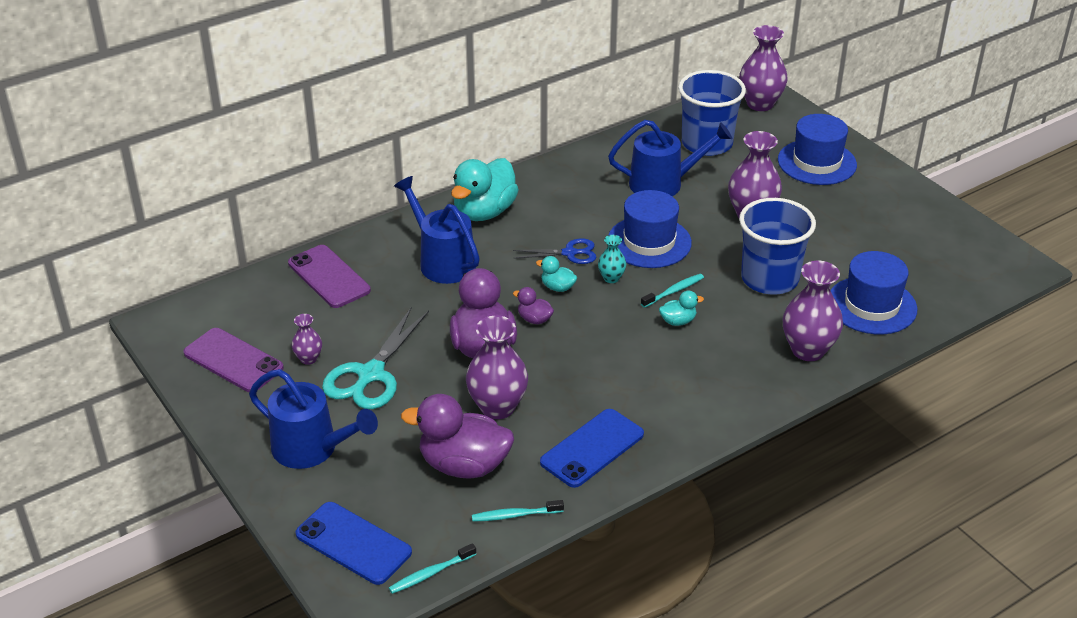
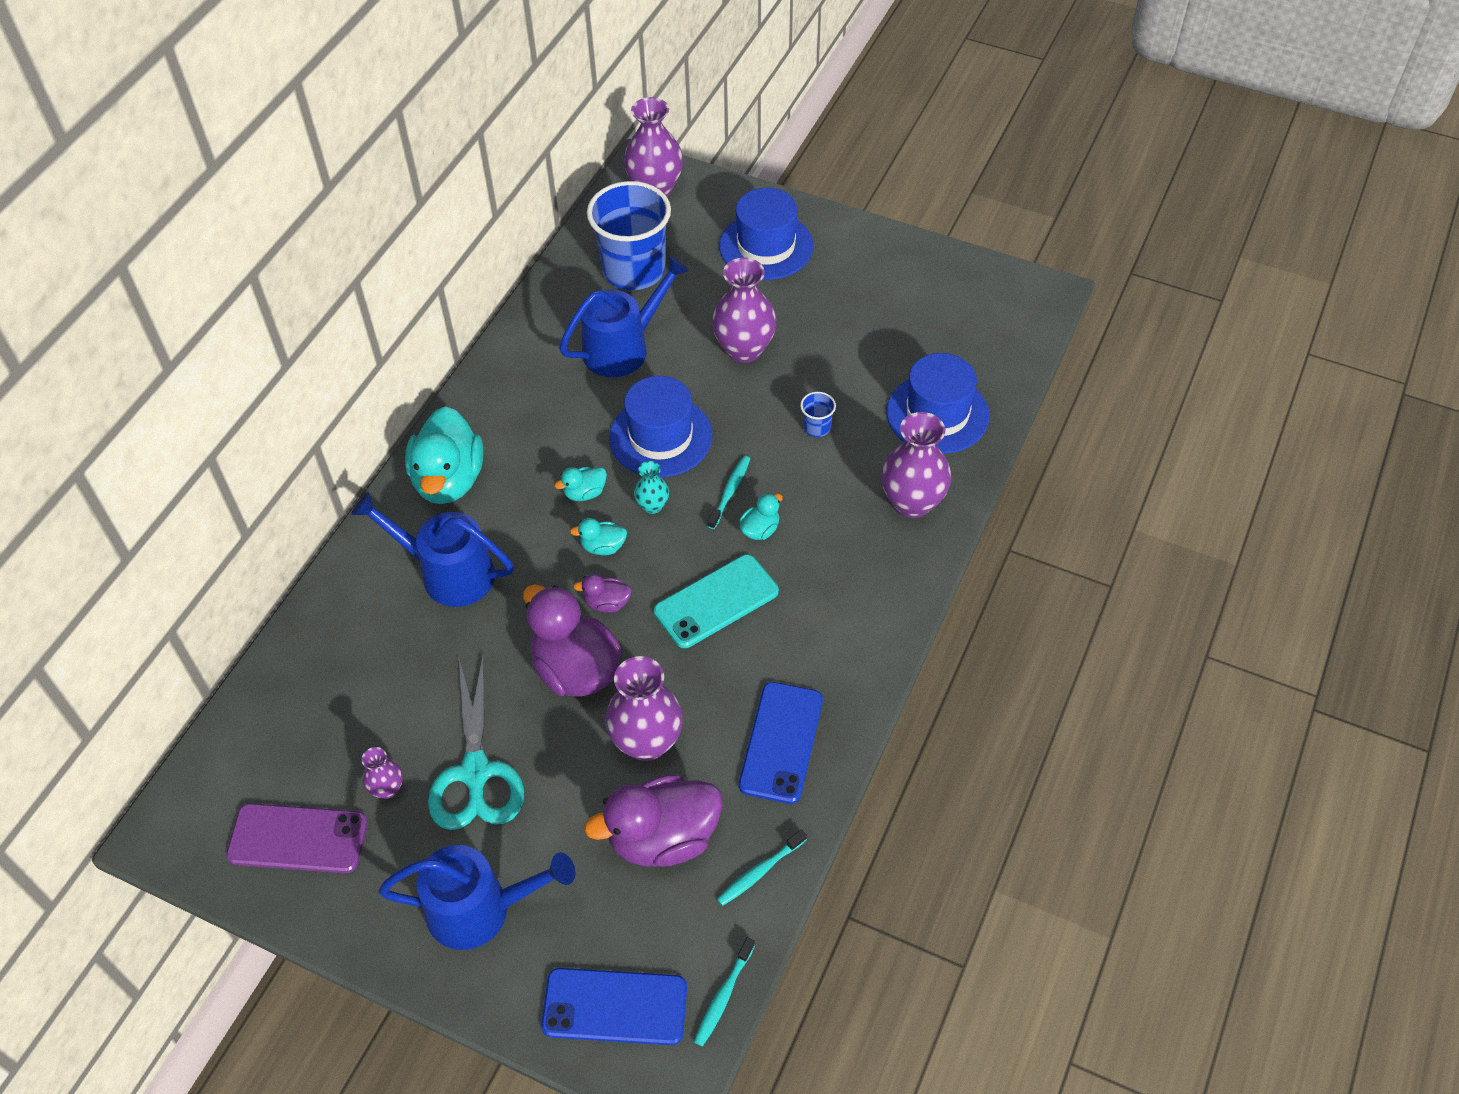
camera: 30 degrees left, 15 degrees up
(329, 277) = (328, 661): purple phone -> none
(569, 253) = (585, 493): blue scissors -> turquoise duck
(612, 349) = (716, 602): none -> turquoise phone
(769, 279) = (816, 427): blue cup -> blue cup, size x0.40

